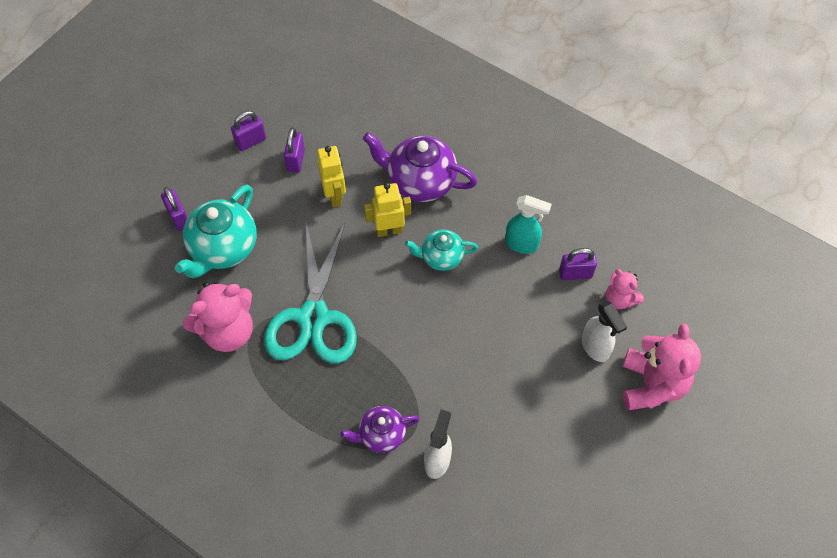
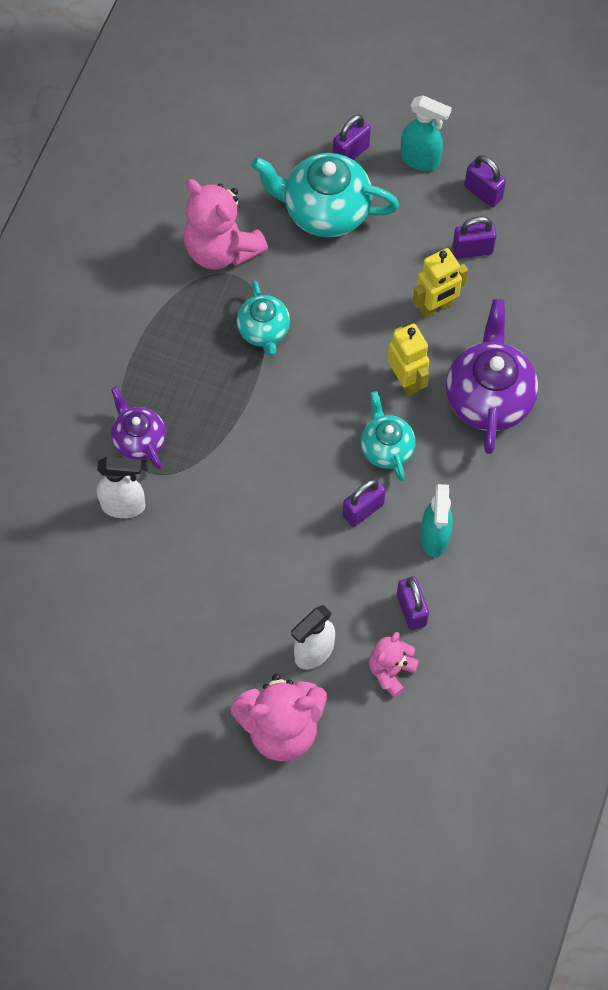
camera: 75 degrees right, 5 degrees up
(205, 173) = (420, 160): none -> turquoise spray bottle
(313, 317) = (264, 331): turquoise scissors -> turquoise teapot
(487, 285) = (363, 510): none -> purple padlock

